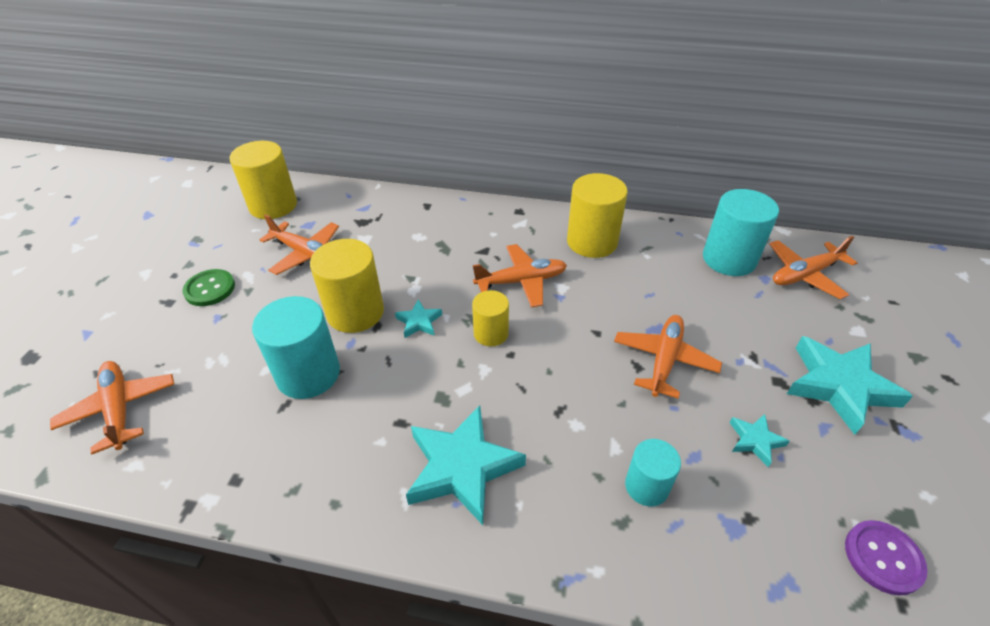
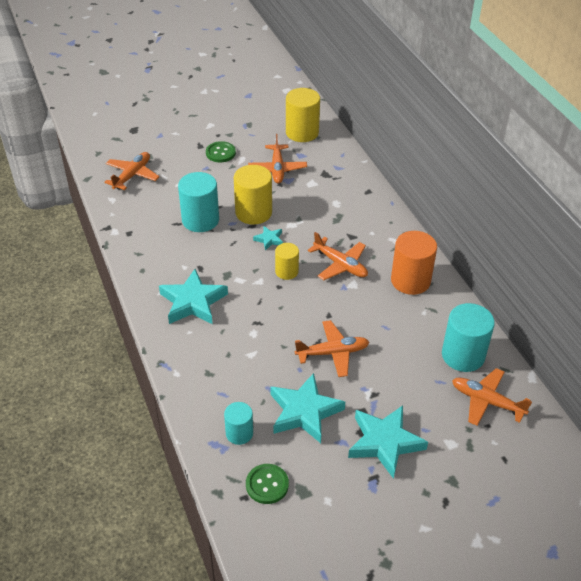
camera: 55 degrees right, 0 degrees up
(592, 242) = (410, 280): yellow cylinder -> orange cylinder
(646, 486) = (236, 375): turquoise cylinder -> turquoise cylinder (239, 433)
(755, 440) = (304, 412): turquoise star -> turquoise star, size x2.08
(883, 558) = (267, 484): purple button -> green button

